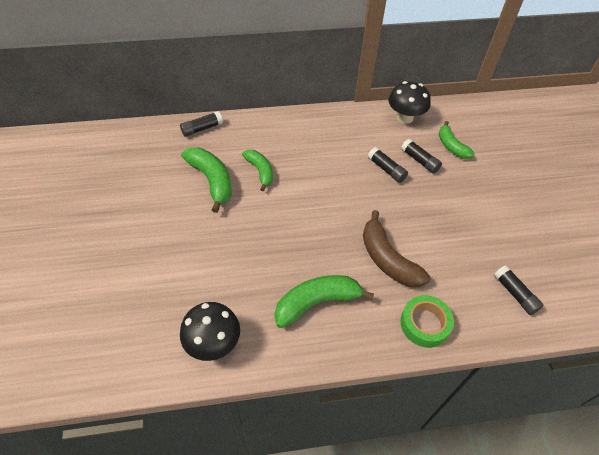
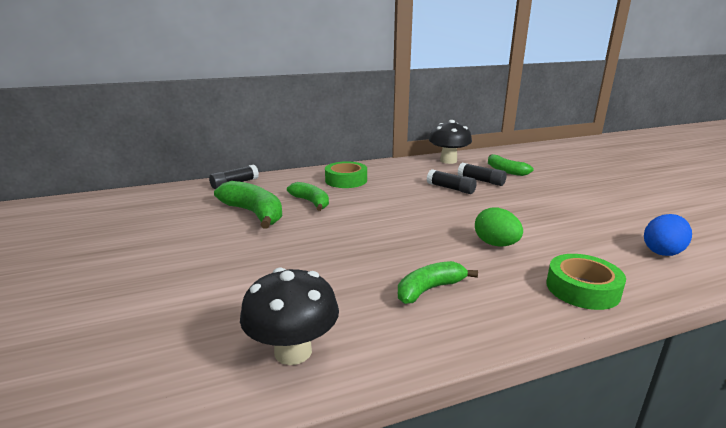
camera: 10 degrees left, 30 degrees down
(298, 139) = (346, 180): none -> green tape
(316, 302) = (429, 289): green banana -> green banana, size x0.65
(387, 259) = (496, 244): brown banana -> green egg
(515, 294) = (662, 251): black glue stick -> blue egg

